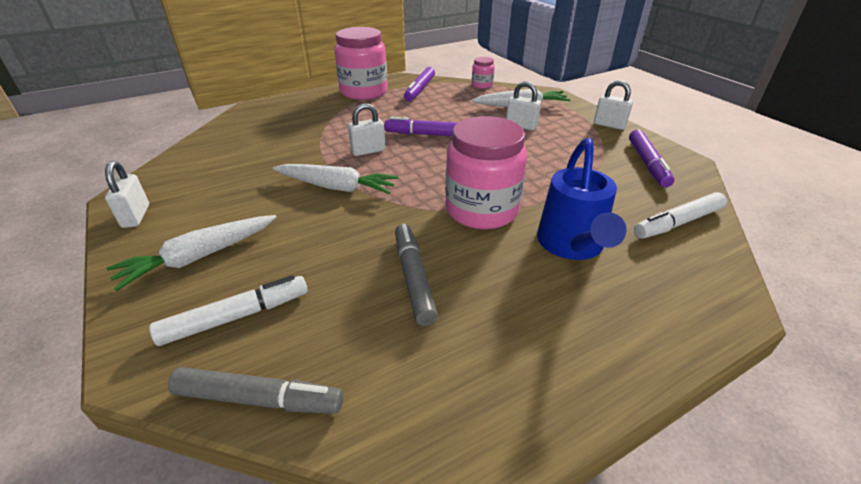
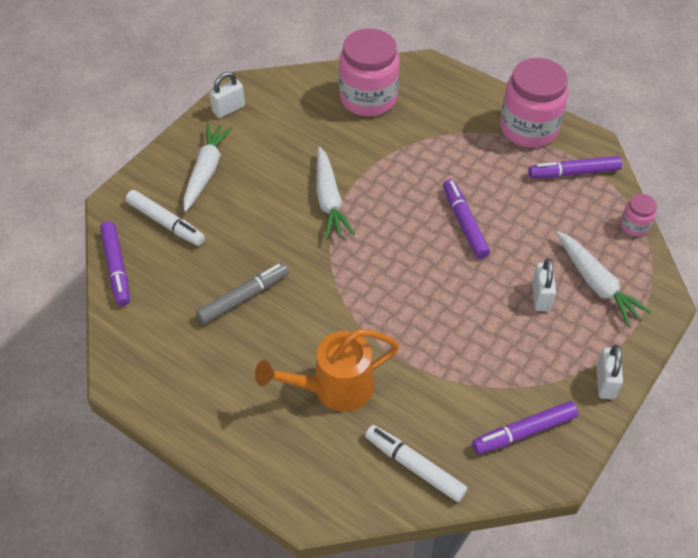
camera: 65 degrees right, 15 degrees up
(199, 257) = (206, 171): white carrot -> white carrot turned 75 degrees clockwise
(259, 399) = (116, 268): grey marker -> purple marker
(368, 151) = (401, 192): white padlock -> none
(481, 210) = (352, 311): pink jar -> pink jar (368, 98)
(571, 246) = (333, 388): blue watering can -> orange watering can

